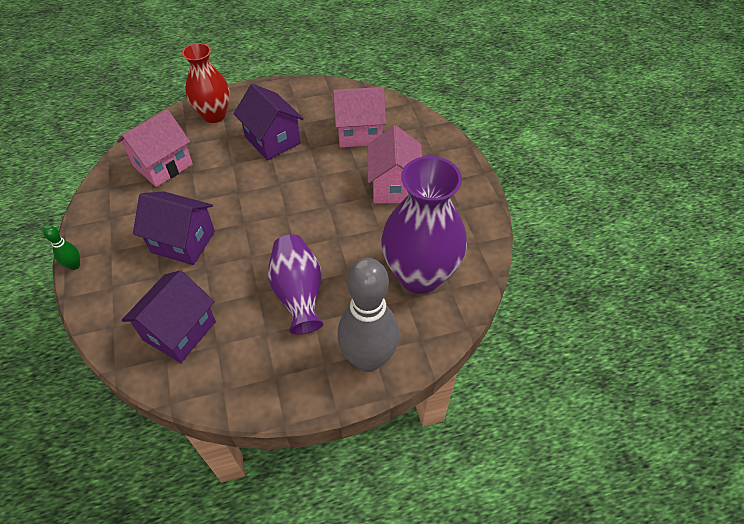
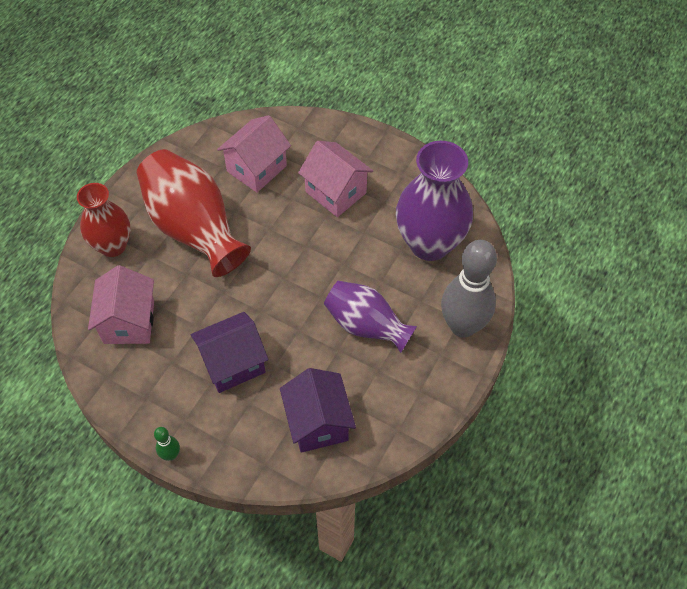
camera: 45 degrees left, 5 degrees up
(272, 140) = (194, 228): purple house -> red vase

